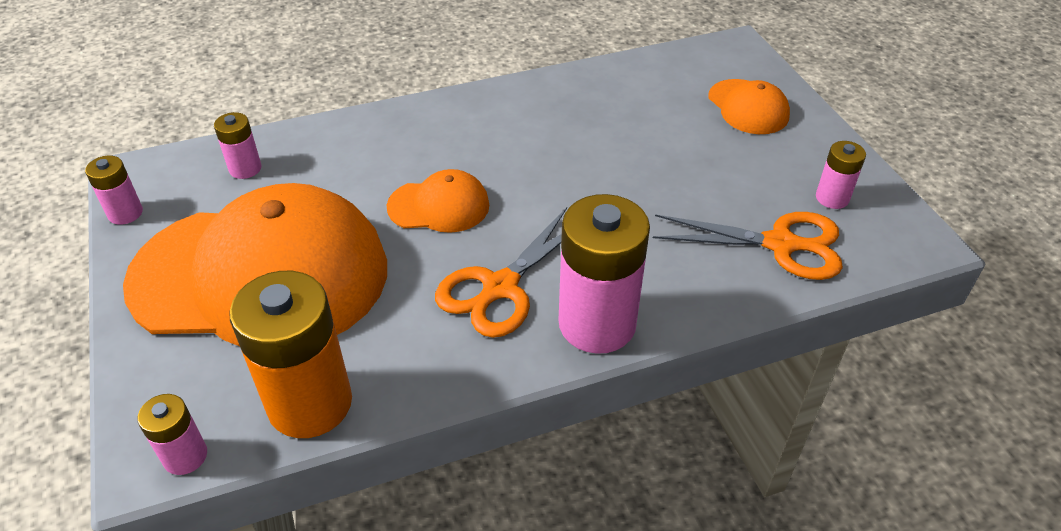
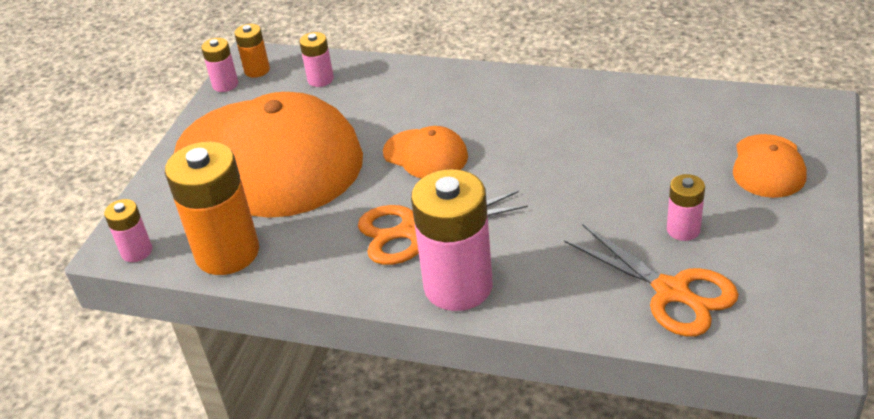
camera: 40 degrees right, 5 degrees down
(153, 184) = (257, 70): none -> orange battery
(832, 198) = (764, 274): pink battery -> pink battery (683, 230)

